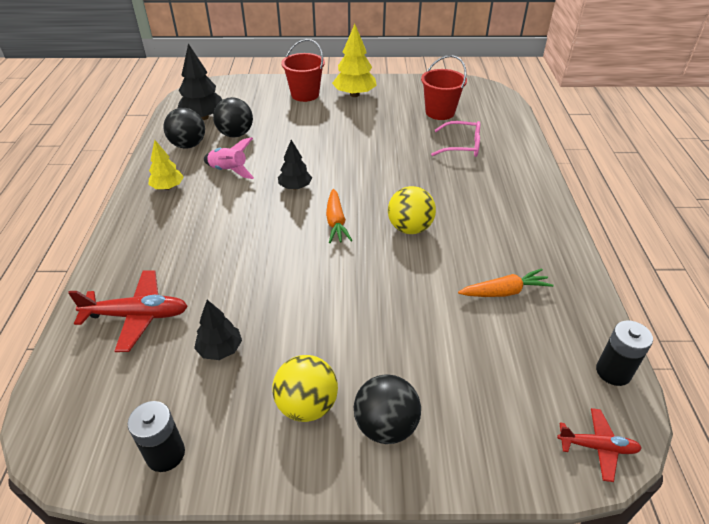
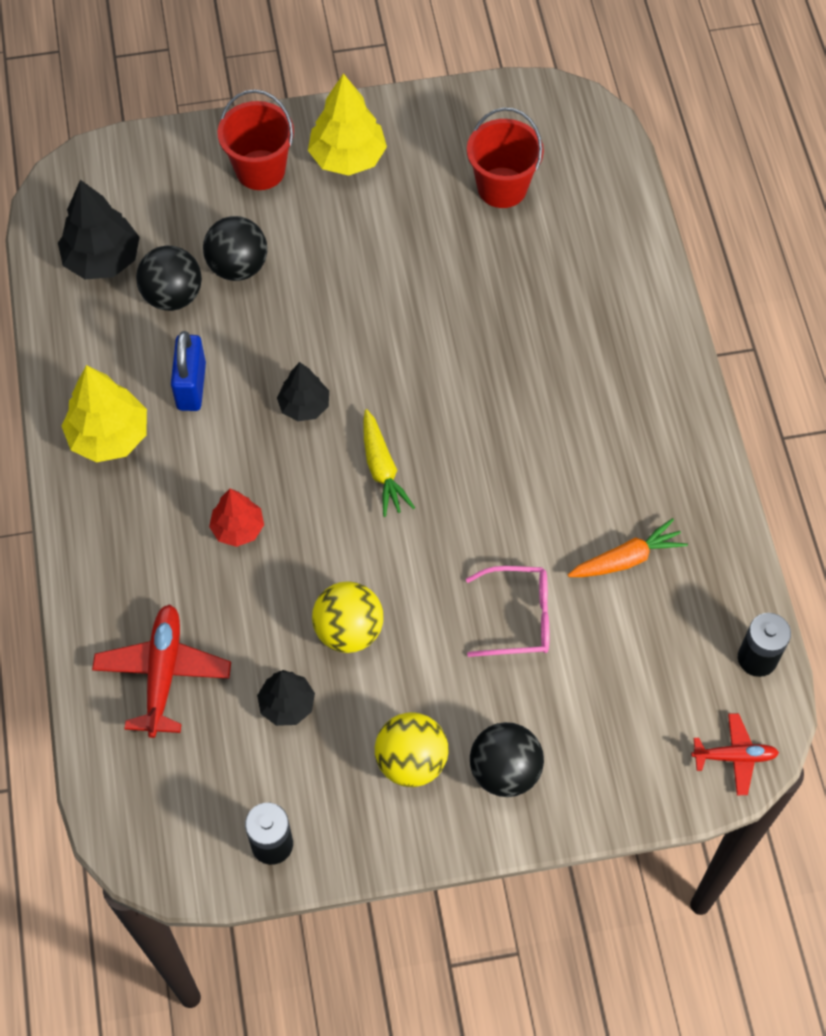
camera: 10 degrees left, 20 degrees up
(137, 316) = (163, 673): red plane -> red plane turned 75 degrees counterclockwise
(168, 187) = (109, 436): yellow tree -> yellow tree, size x1.60
(188, 145) = (104, 334): black ball -> black ball (238, 266)
(228, 240) = (238, 528): none -> red tree
(229, 171) = (191, 386): pink rocket -> blue padlock
(336, 222) = (382, 469): orange carrot -> yellow carrot
(410, 228) = (489, 465): yellow ball -> yellow ball (348, 630)
(462, 146) = (546, 271): pink glasses -> pink glasses (518, 617)

